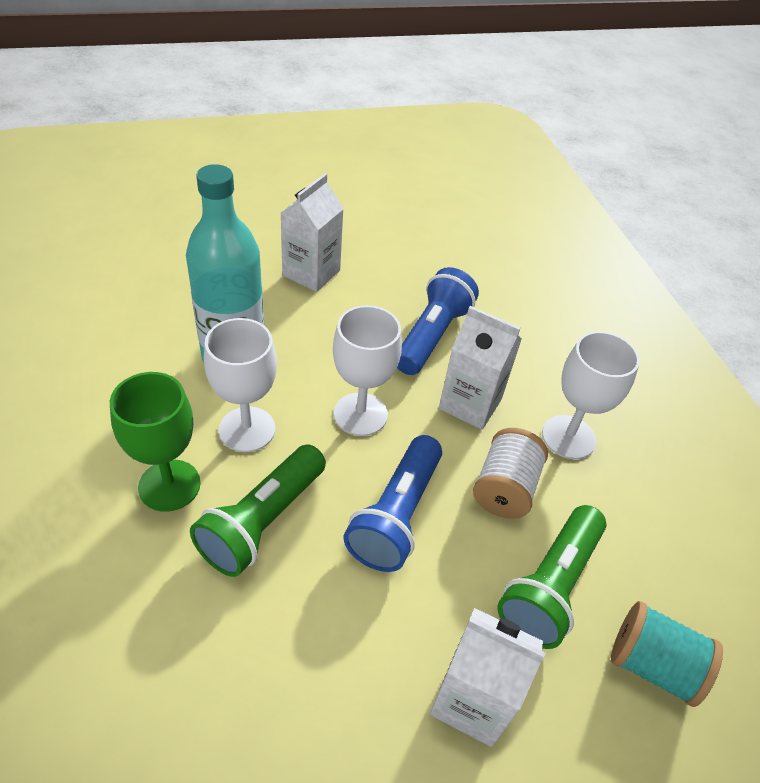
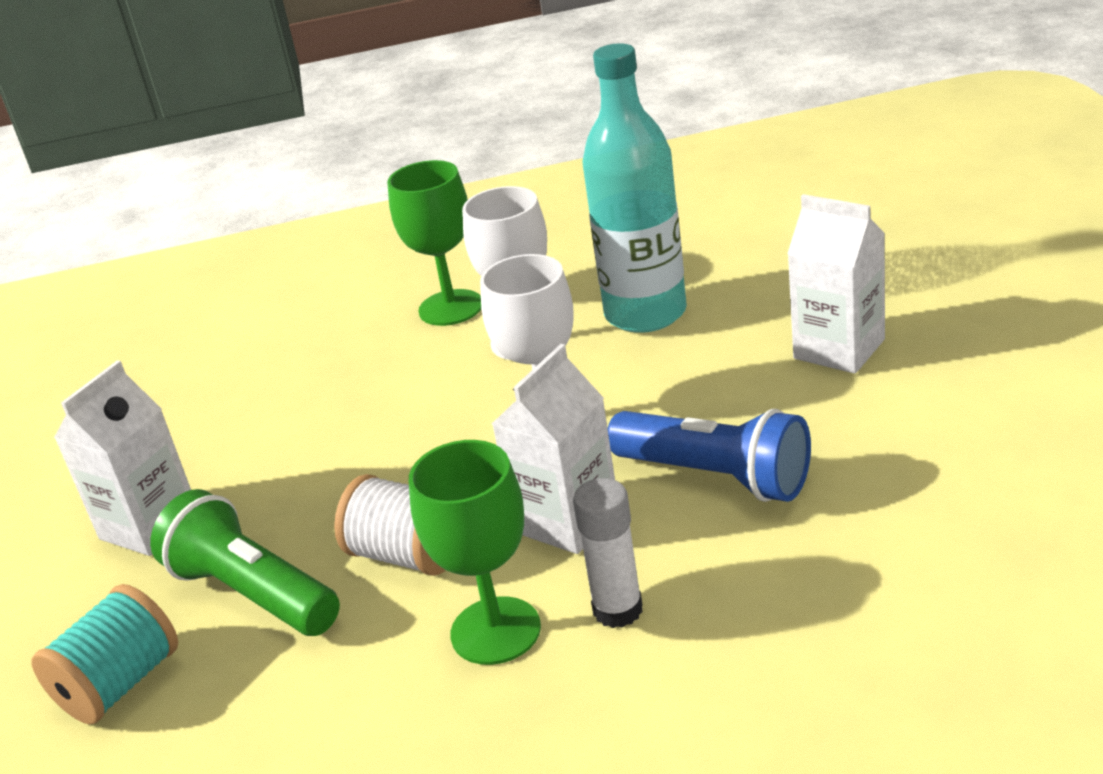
camera: 105 degrees right, 15 degrees down
(262, 521) = (395, 369): green flashlight -> none
(396, 515) = (384, 460): blue flashlight -> none
(545, 382) = (617, 610): none -> white glue stick
(568, 437) = (495, 631): white goblet -> green goblet

